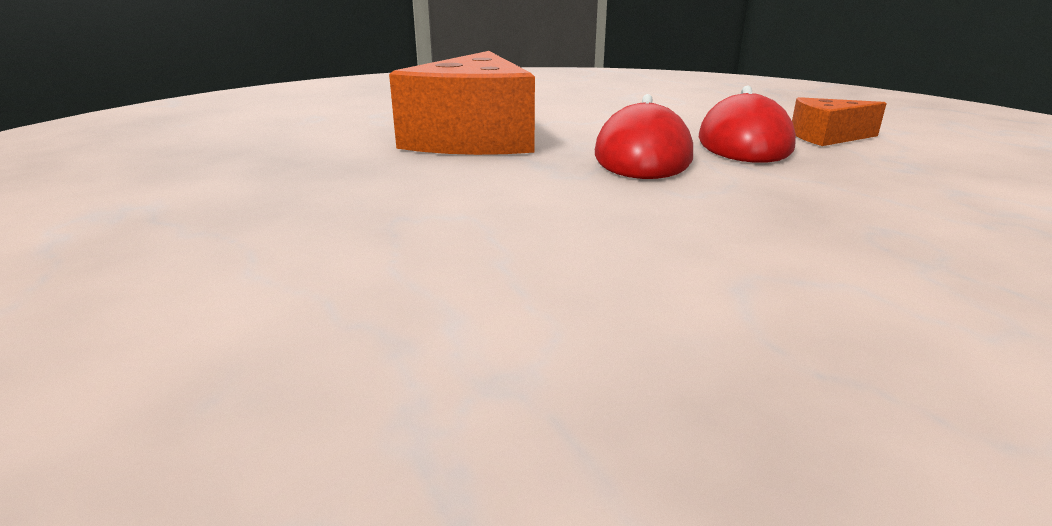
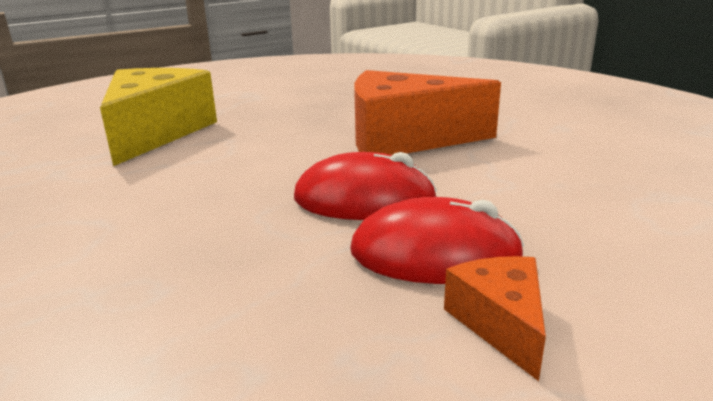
camera: 85 degrees right, 0 degrees up
(288, 285) = (156, 132): none -> yellow cheese

